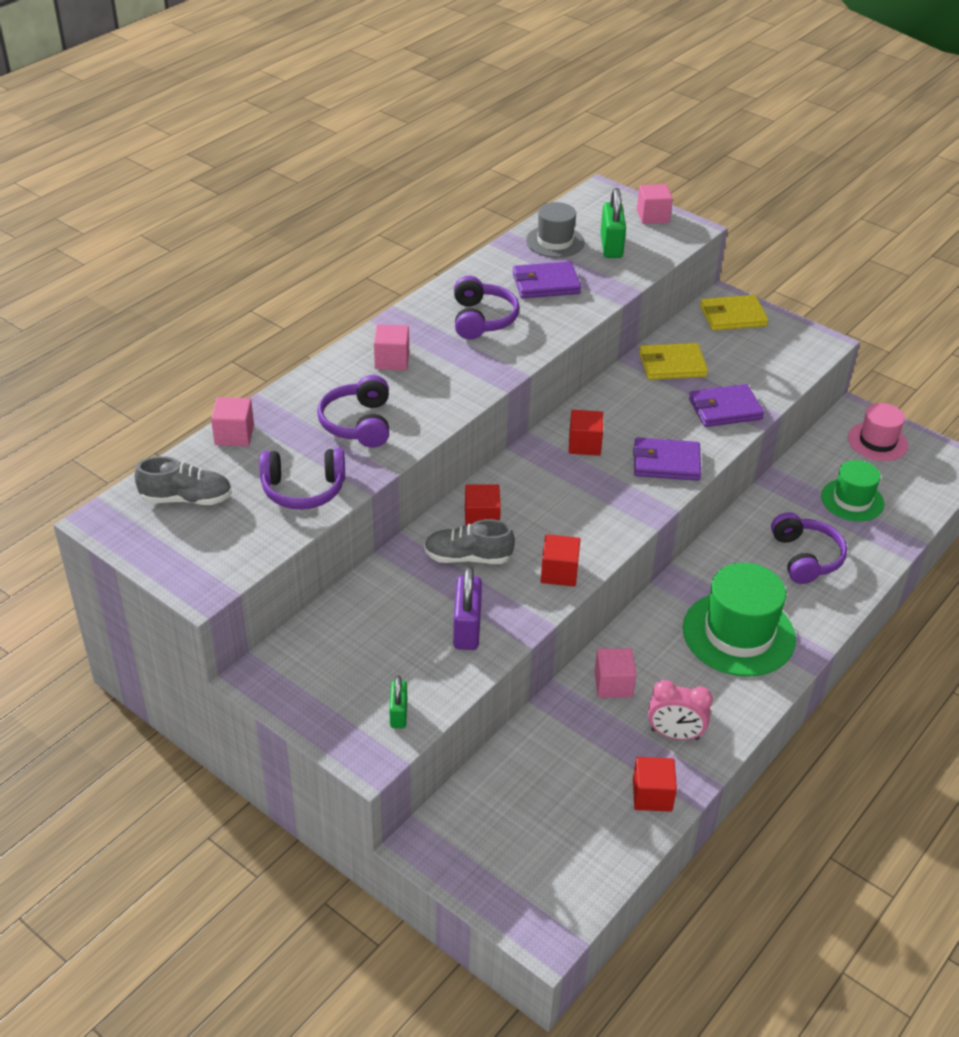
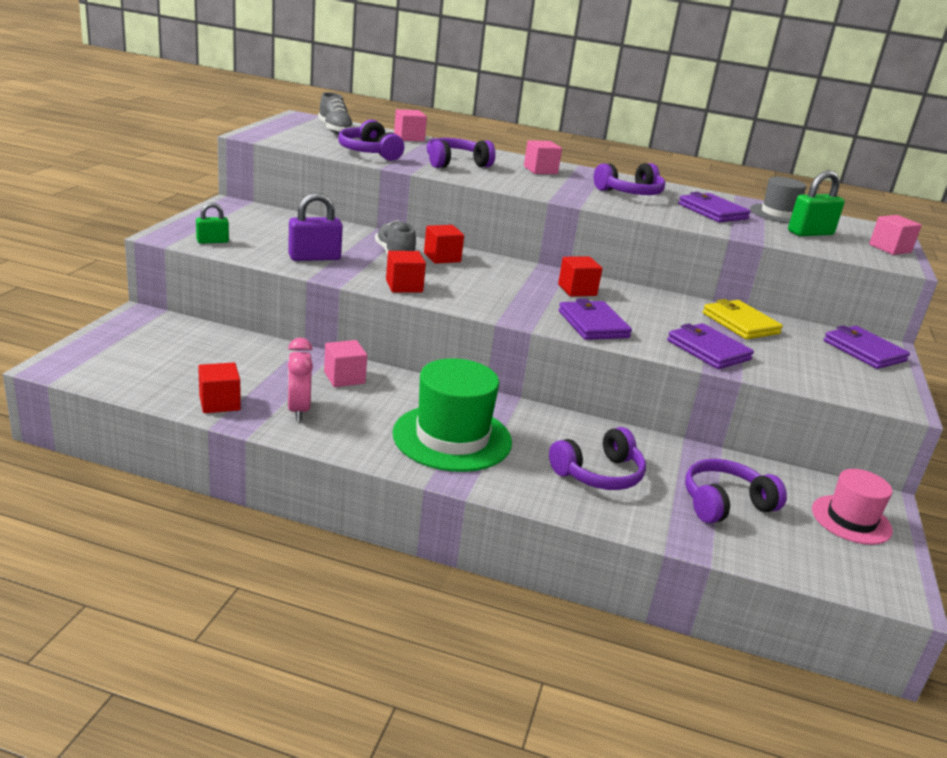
camera: 65 degrees right, 15 degrees down
(732, 316) = (864, 351): yellow wallet -> purple wallet
(852, 500) = (725, 503): green hat -> purple headphones

